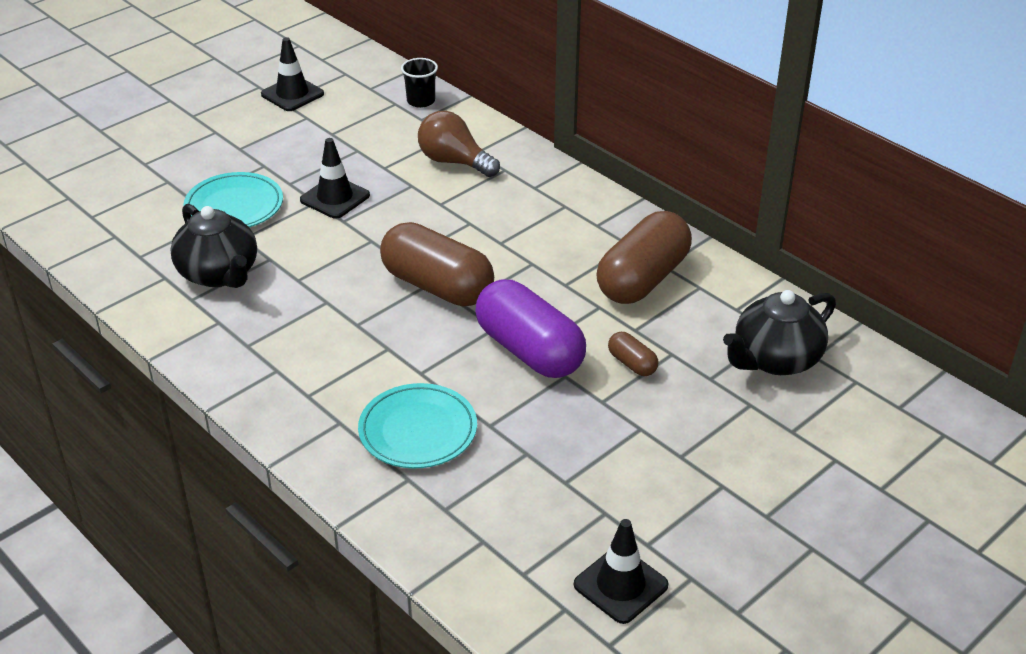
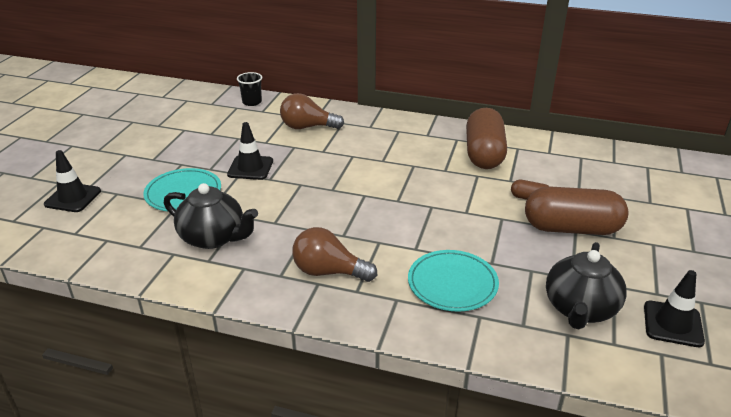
camera: 30 degrees left, 5 degrees down
(292, 94) = (161, 120): black traffic cone -> black traffic cone (73, 198)
(300, 361) = (328, 272): none -> brown light bulb
(437, 286) = (371, 196): brown capsule -> brown capsule (571, 228)
(529, 350) = (466, 212): purple capsule -> none
(775, 359) = (598, 170): black teapot -> black teapot (580, 309)

